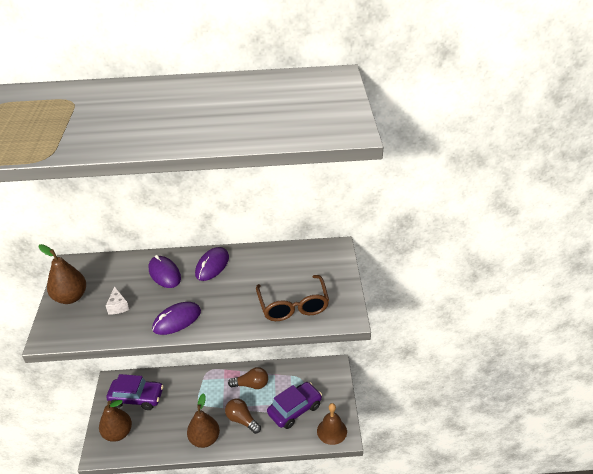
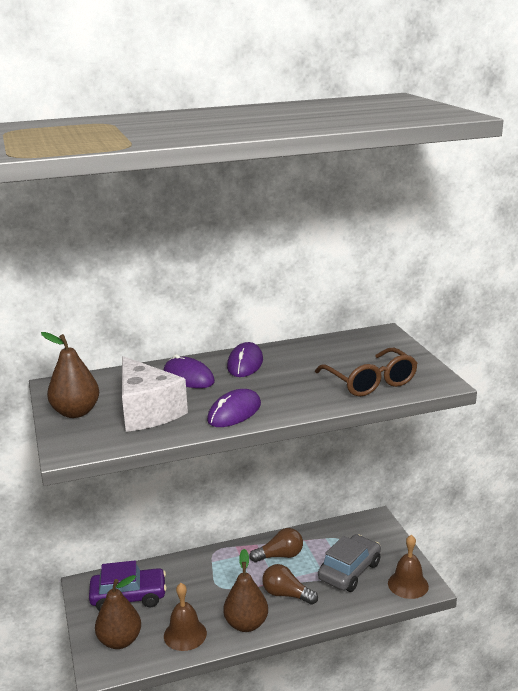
camera: 15 degrees left, 15 degrees down
(118, 306) = (147, 411): white cheese -> white cheese, size x2.39
(161, 438) = (185, 634): none -> brown bell
(295, 409) = (349, 571): purple car -> grey car

